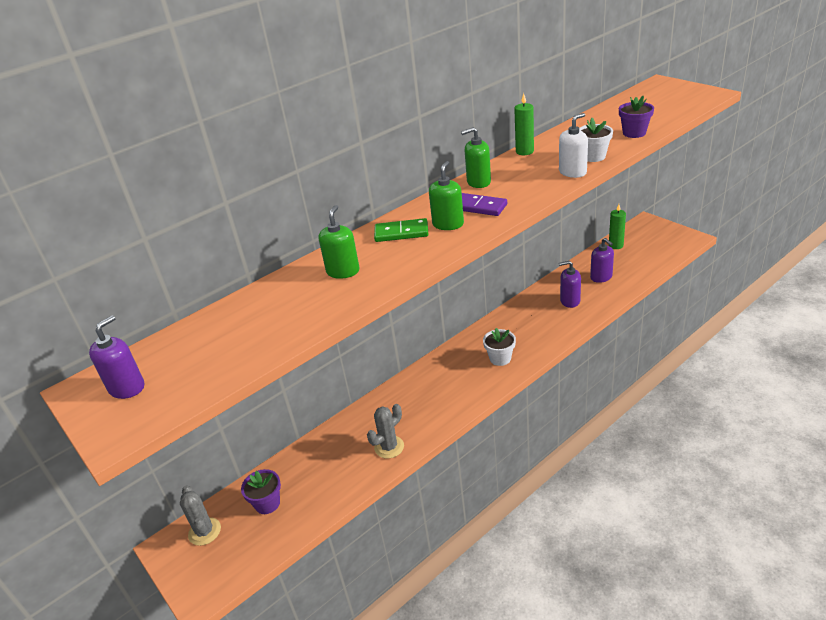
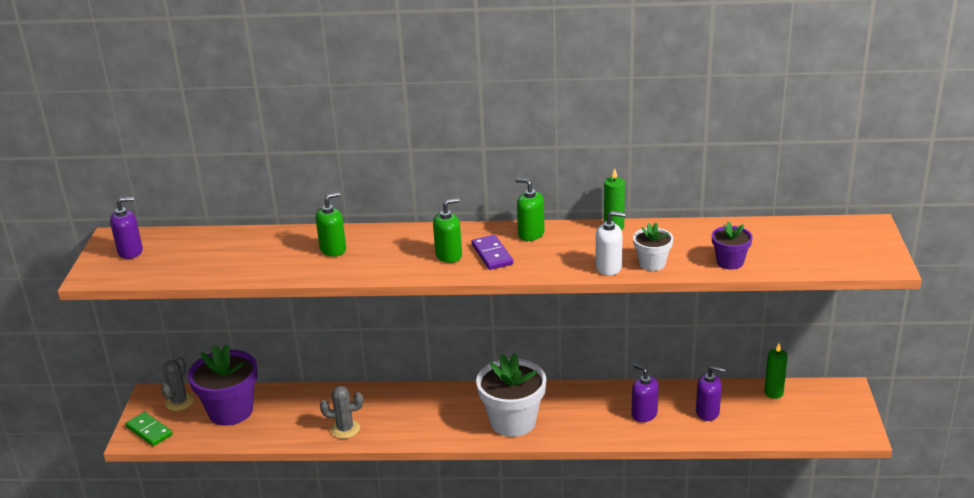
camera: 40 degrees right, 5 degrees down
(267, 503) = (230, 411): purple flower pot -> purple flower pot, size x1.93
(401, 233) = (411, 243): green domino -> green domino (149, 431)
(500, 358) = (513, 421): white flower pot -> white flower pot, size x1.93
(601, 277) = (707, 412): purple soap dispenser -> purple soap dispenser turned 90 degrees counterclockwise

